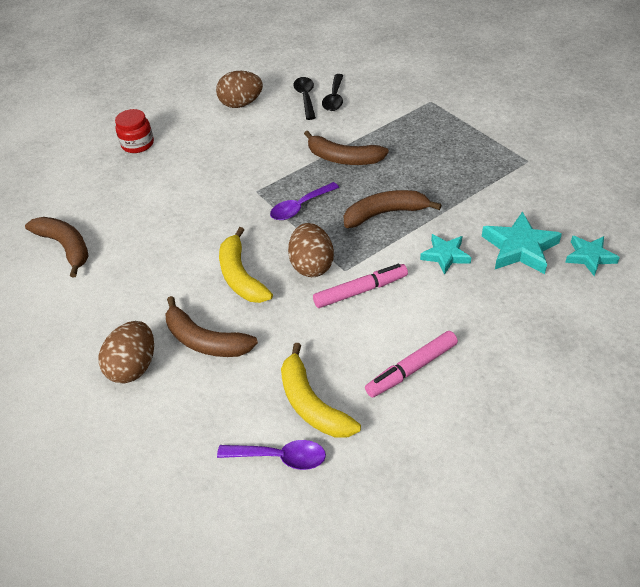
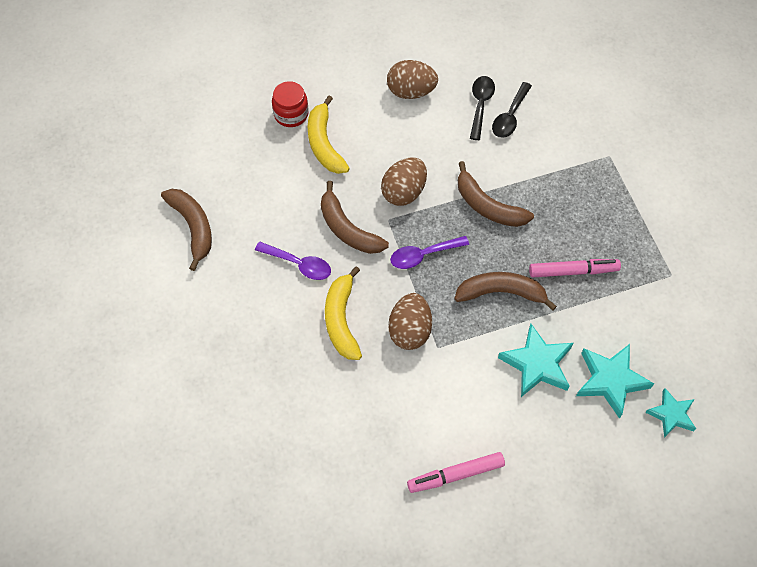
camera: 15 degrees right, 15 degrees up
(134, 366) = (222, 385): brown egg -> brown egg (404, 192)
(205, 340) = (289, 380): brown banana -> brown banana (348, 229)
(280, 457) = (316, 518): purple spoon -> purple spoon (299, 264)
(312, 404) = (359, 478): yellow banana -> yellow banana (324, 144)
(360, 291) = (443, 376): pink marker -> pink marker (572, 271)
(445, 256) = (537, 364): turquoise star -> turquoise star, size x1.55

